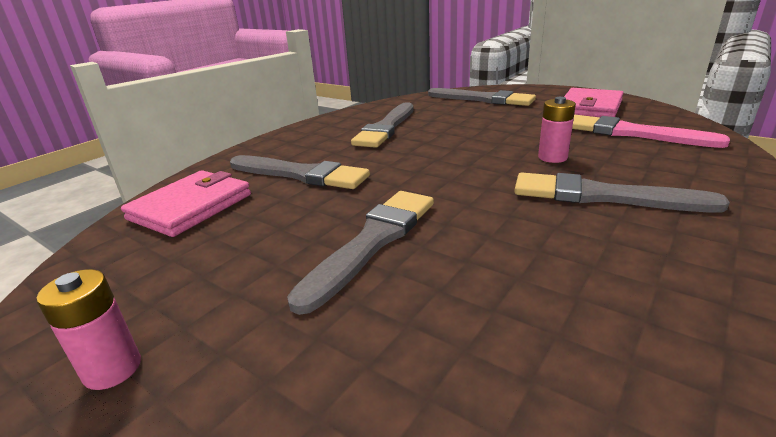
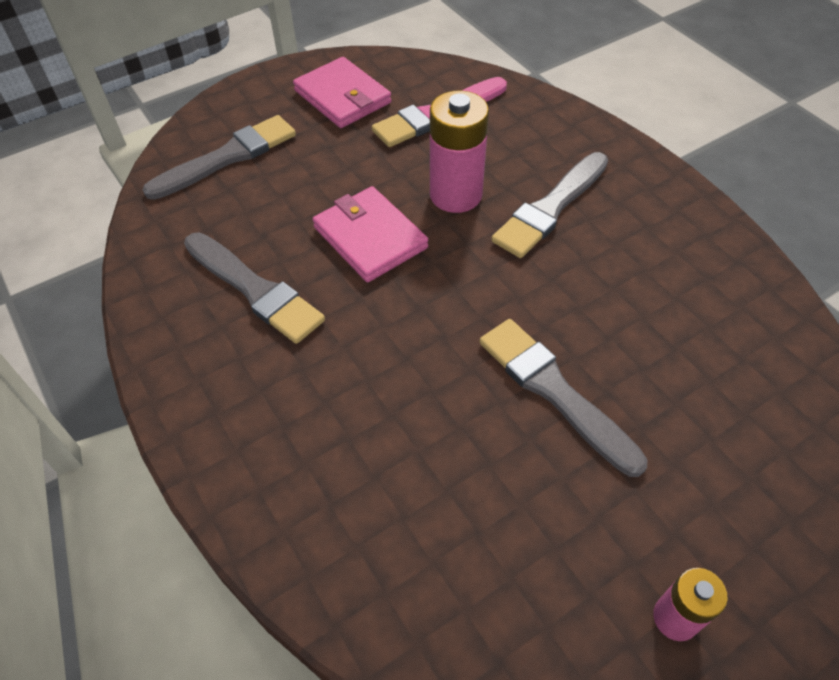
camera: 70 degrees left, 25 degrees up
(191, 207) = (383, 557): pink wallet -> pink wallet (370, 237)
(301, 174) = (355, 420): grey brush -> none
(552, 157) = (455, 195): pink battery -> pink battery, size x1.75

